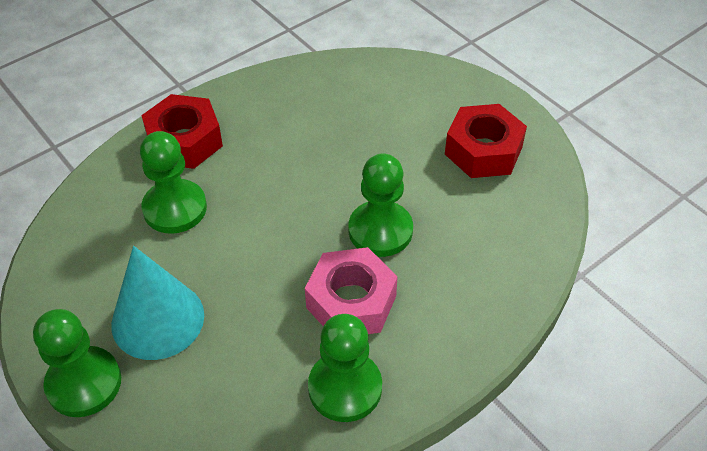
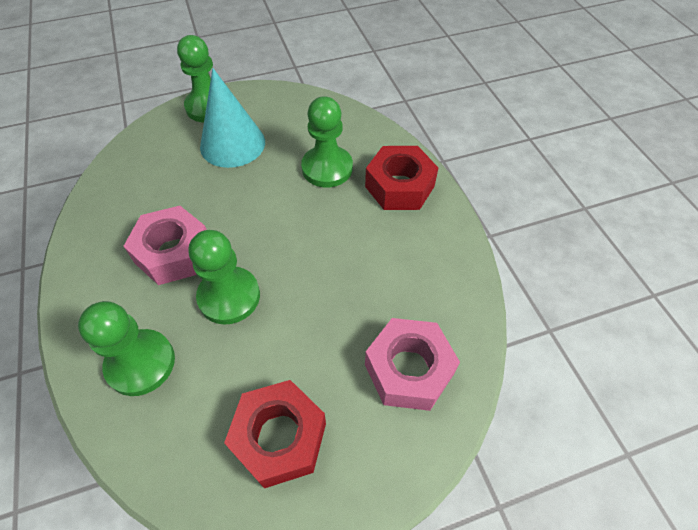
camera: 110 degrees right, 5 degrees up
(345, 388) = (108, 227): green pawn -> green pawn (141, 363)
(388, 93) = (408, 370): none -> pink nut

